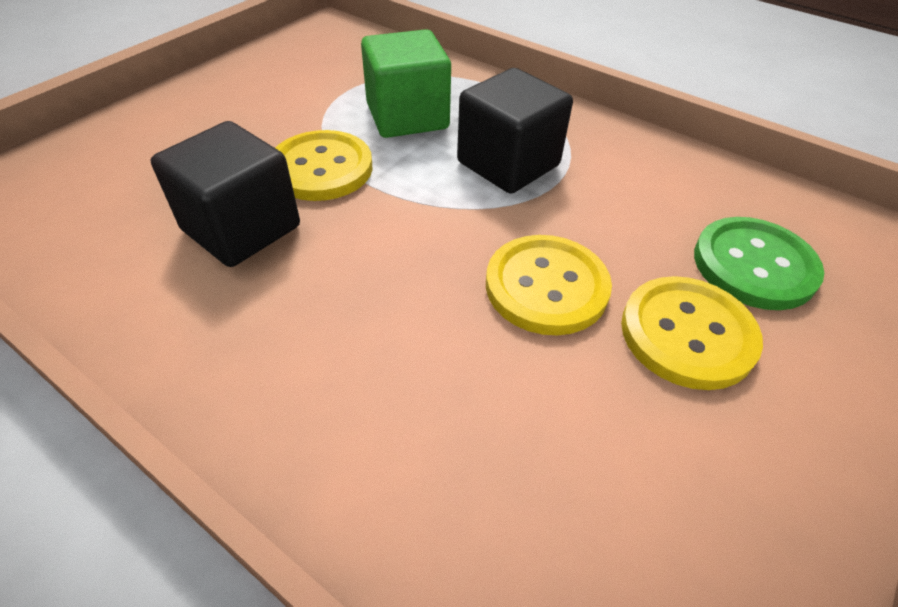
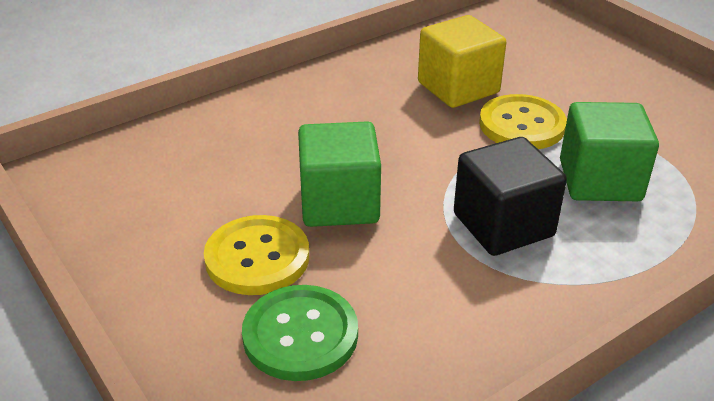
camera: 110 degrees right, 10 degrees down
(241, 228) = (458, 88): black cube -> yellow cube
(546, 287) = (339, 203): yellow button -> green cube

